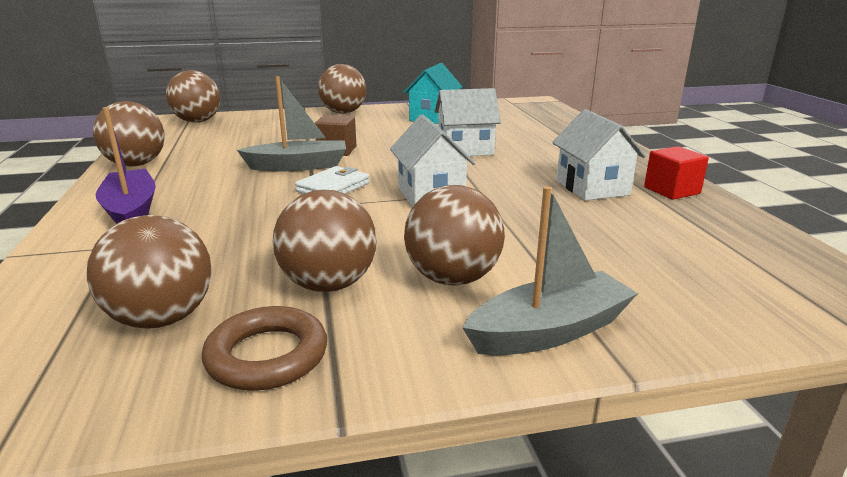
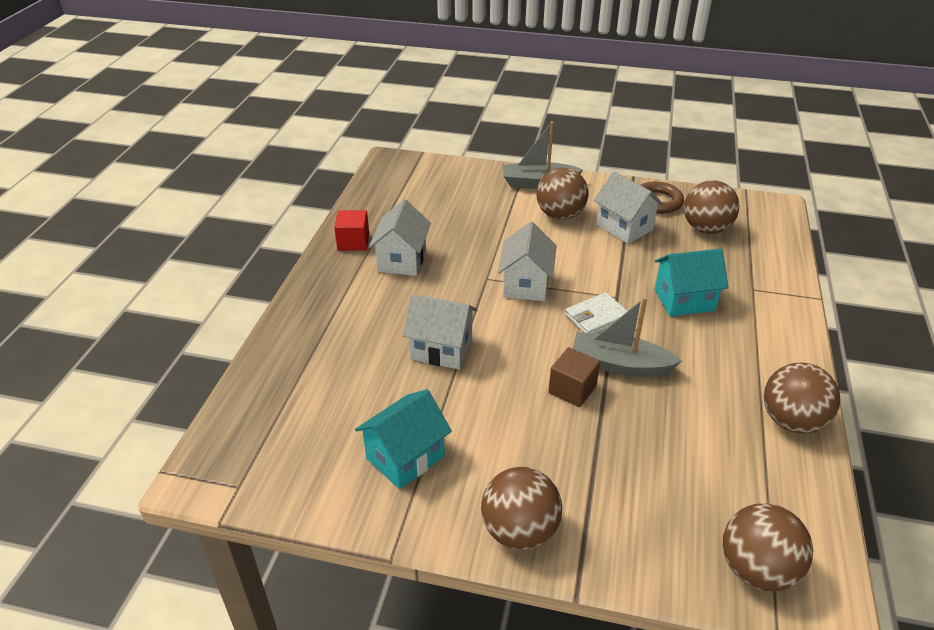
camera: 155 degrees left, 15 degrees up
(131, 211) = (759, 328): purple boat -> none
(225, 217) = (684, 300): none -> turquoise house
(328, 285) = (624, 227): brown ball -> white house

